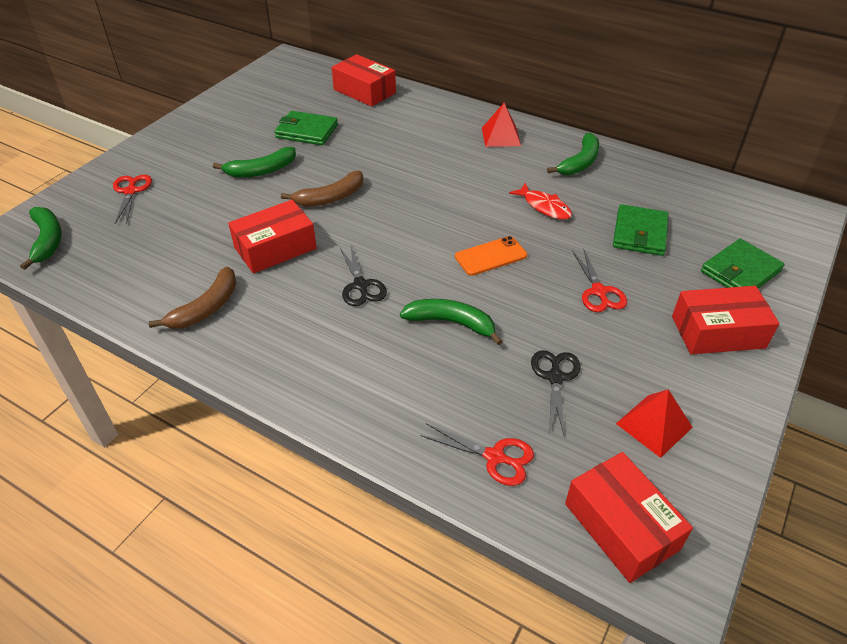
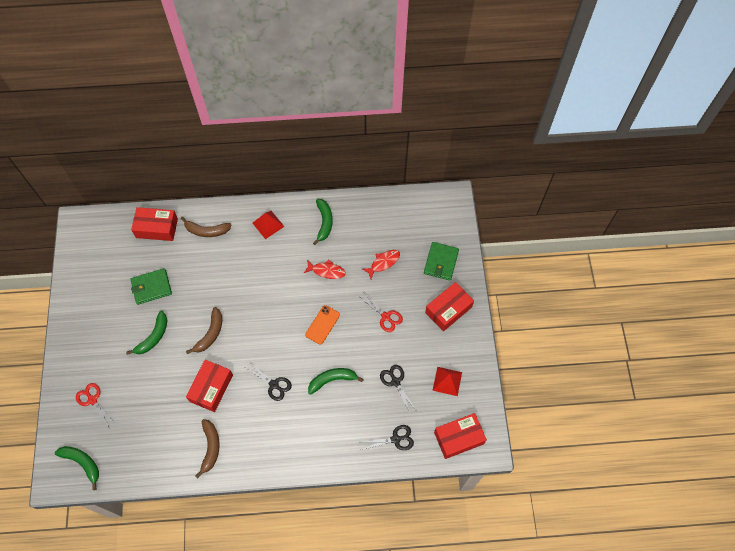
camera: 35 degrees left, 20 degrees up
(419, 114) = (207, 231): none -> brown banana
(495, 457) = (396, 439): red scissors -> black scissors
(621, 526) = (458, 438): red box -> red box turned 45 degrees counterclockwise
(639, 233) = (383, 263): green wallet -> red fish

